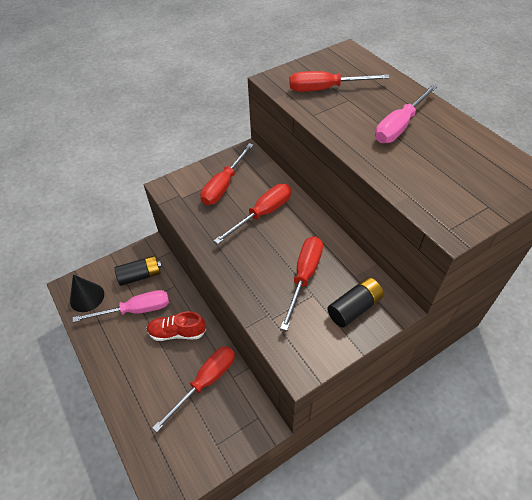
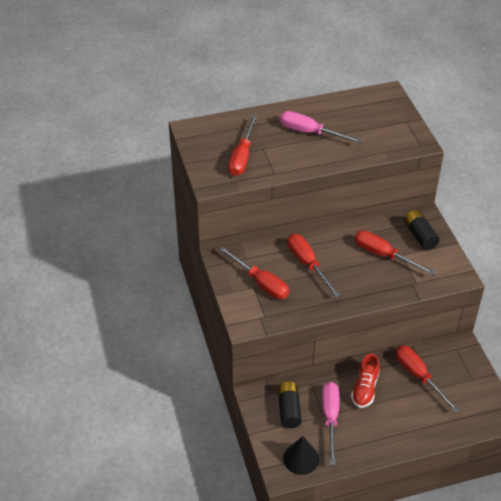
camera: 75 degrees left, 5 degrees down
(399, 126) = (310, 132): pink screwdriver -> pink screwdriver turned 150 degrees clockwise

